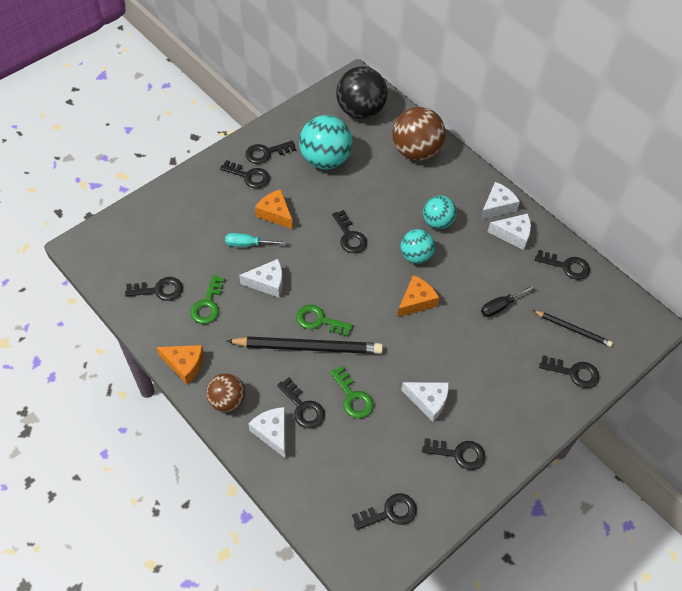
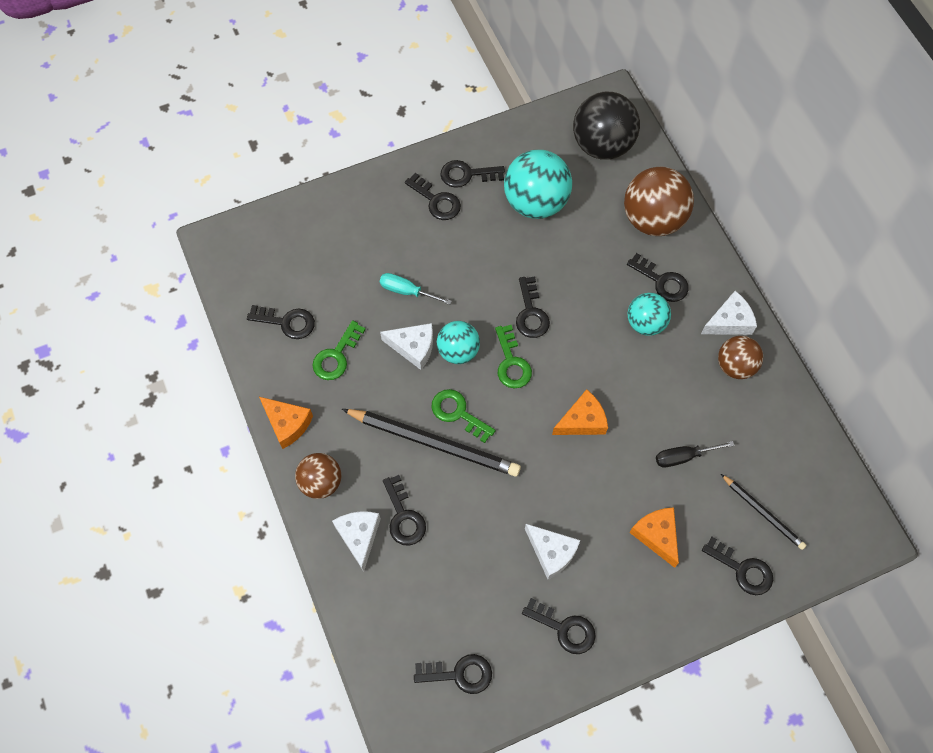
camera: 20 degrees right, 10 degrees up
(275, 213) = (451, 259): orange cheese -> orange cheese (656, 535)
(353, 397) = (465, 520): green key -> green key (511, 362)
(416, 256) = (602, 361): turquoise ball -> turquoise ball (458, 351)
(513, 235) = (735, 366): white cheese -> brown ball
(566, 266) = (787, 427): black key -> black key (662, 281)

